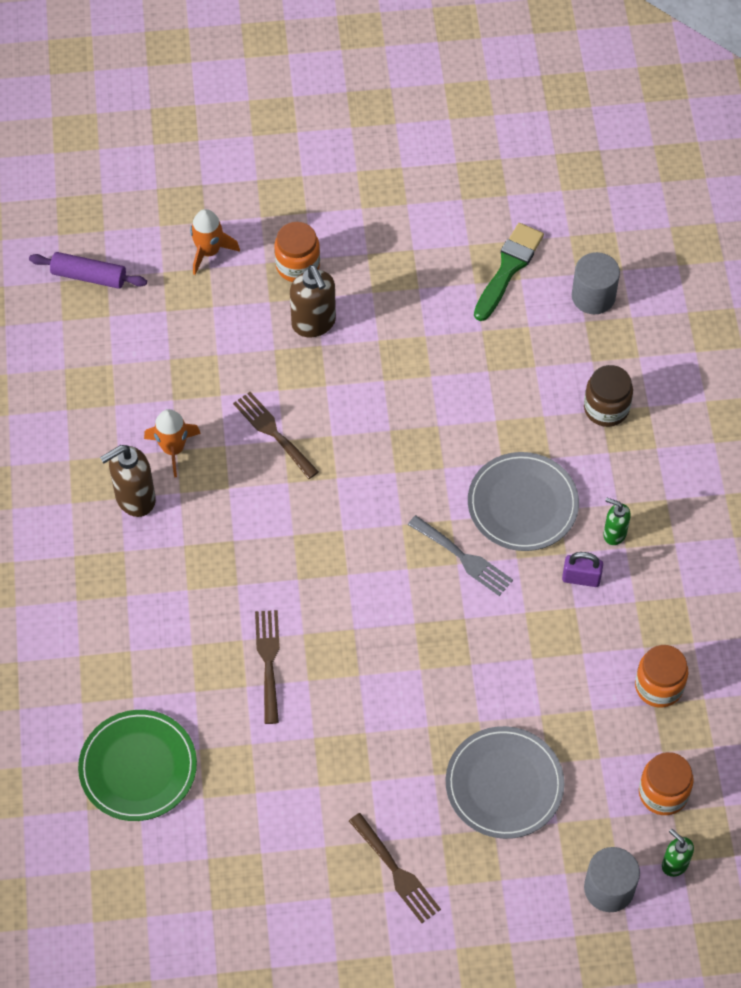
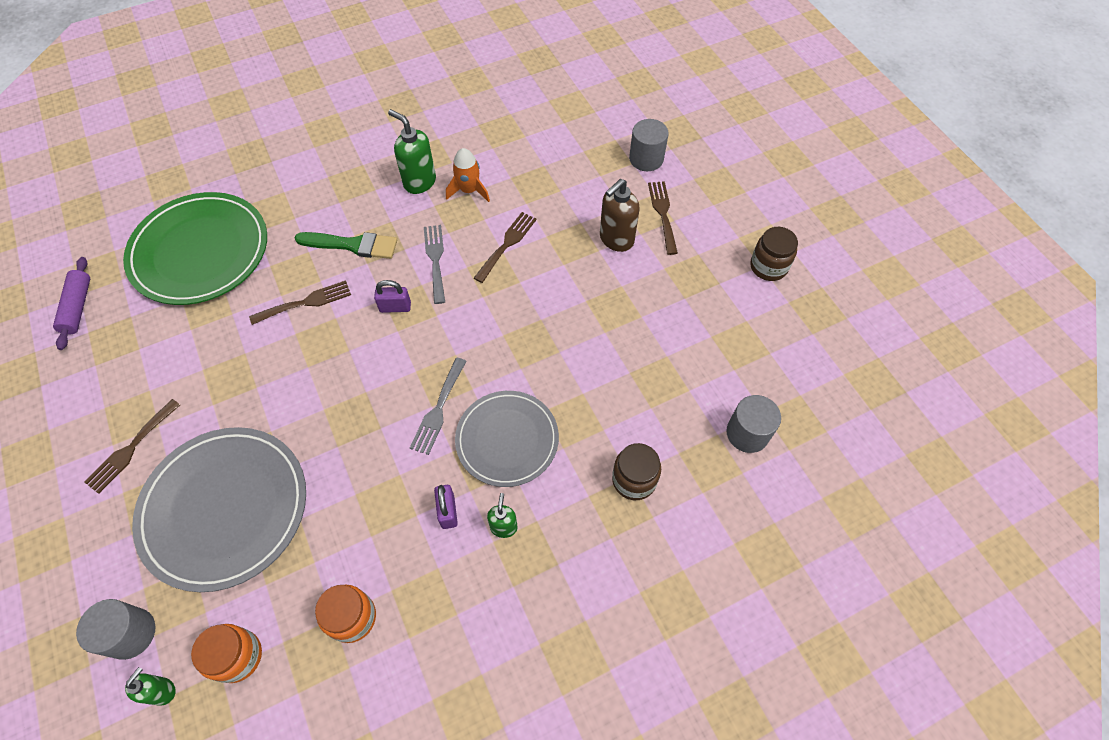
camera: 70 degrees right, 0 degrees up
(89, 276) = (590, 102): purple rolling pin -> purple rolling pin (78, 307)
(135, 499) = (419, 182): brown soap dispenser -> green soap dispenser
(138, 767) = (200, 251): green plate -> green plate, size x1.54
(209, 251) = (646, 159): orange rocket -> grey cylinder
(264, 511) = (435, 260): none -> grey fork
(297, 265) = (663, 214): orange jar -> brown fork
(314, 569) = (395, 307): none -> purple padlock
(411, 197) = (768, 267): none -> brown jar
(504, 784) = (225, 508): grey plate -> grey plate, size x1.54
(508, 268) = (739, 357): green brush -> green brush (352, 245)

